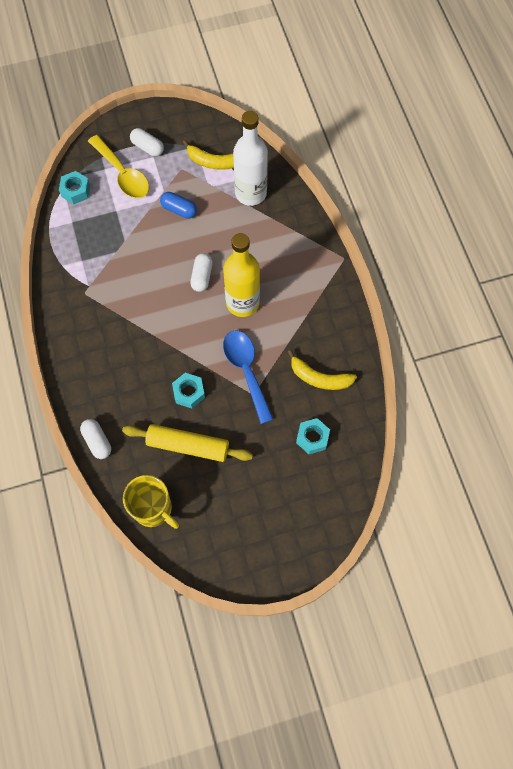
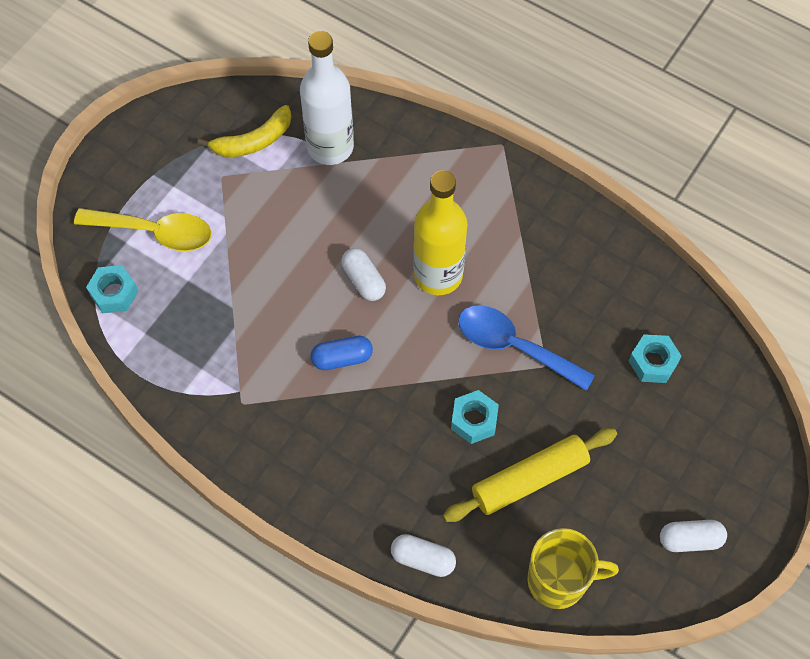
camera: 40 degrees left, 5 degrees down
(147, 147) = (156, 180): white capsule -> white capsule (690, 540)
(179, 209) = (264, 224): blue capsule -> blue capsule (342, 358)
(319, 377) = (598, 292): yellow banana -> none

